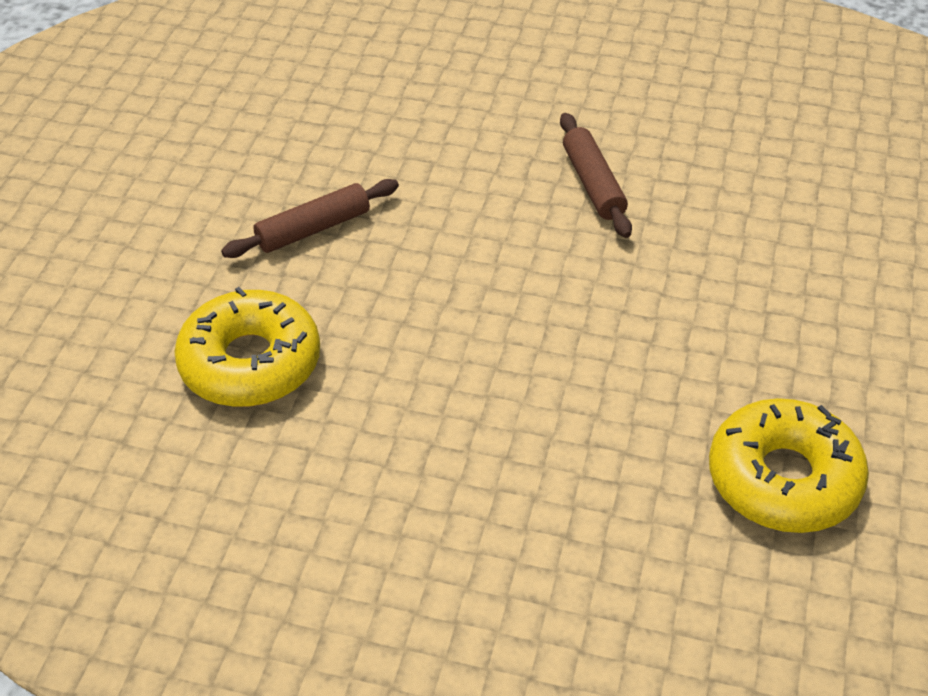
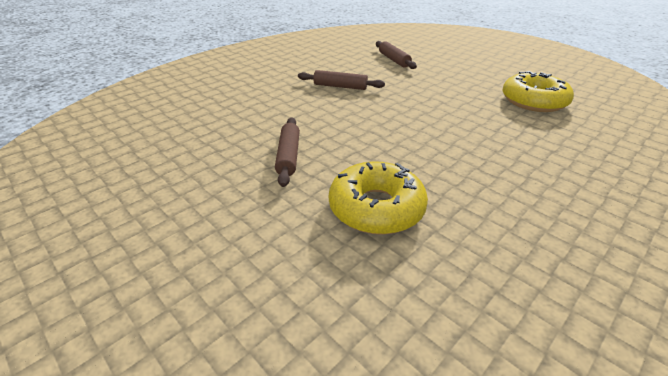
camera: 60 degrees left, 10 degrees down
(807, 206) = (394, 60): none -> brown rolling pin

